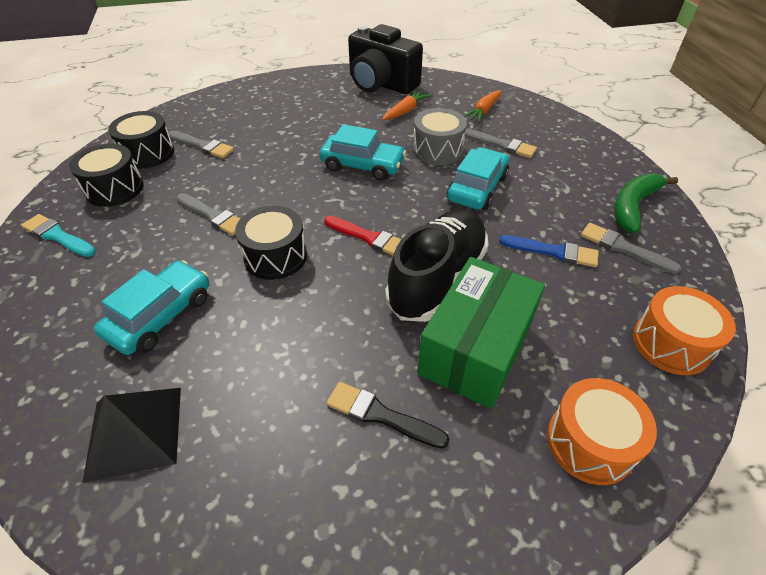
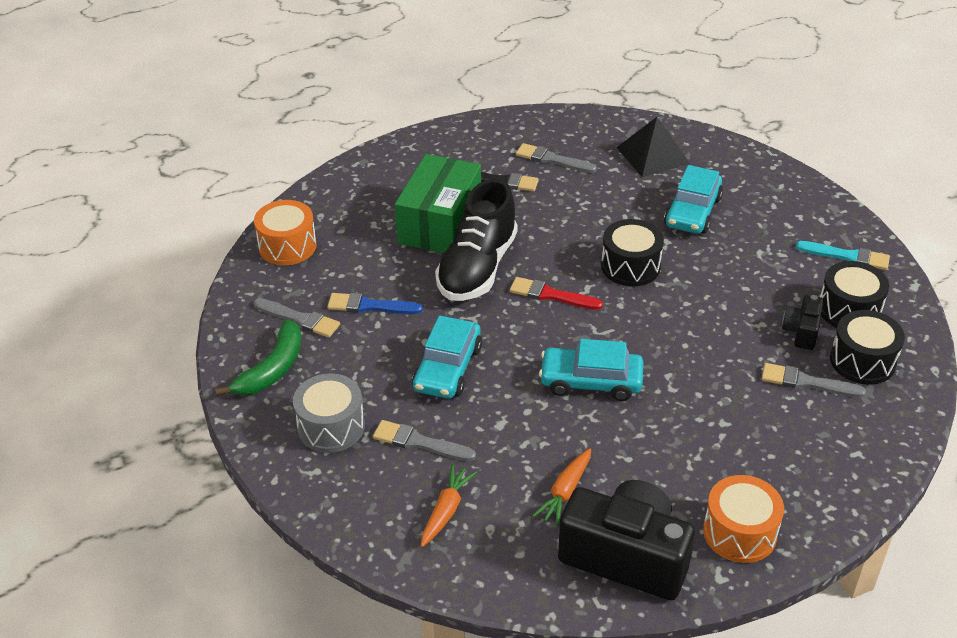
camera: 170 degrees right, 5 degrees down
(171, 178) = (801, 332): none -> black camera
(213, 216) = (718, 295): grey brush -> grey brush (552, 159)
(437, 150) = (503, 420): grey drum -> grey drum (331, 427)
(590, 442) = (364, 186): orange drum -> orange drum (739, 532)

